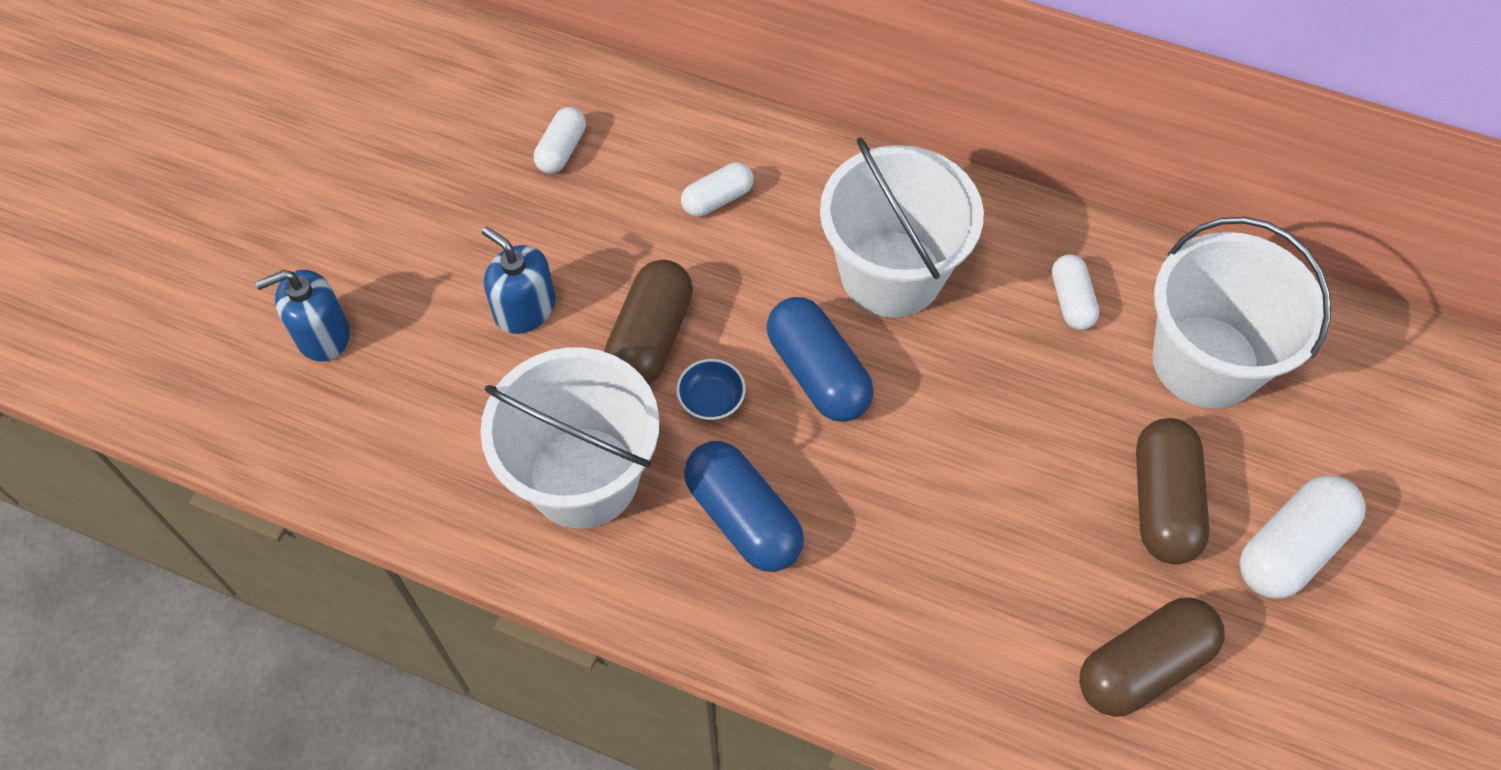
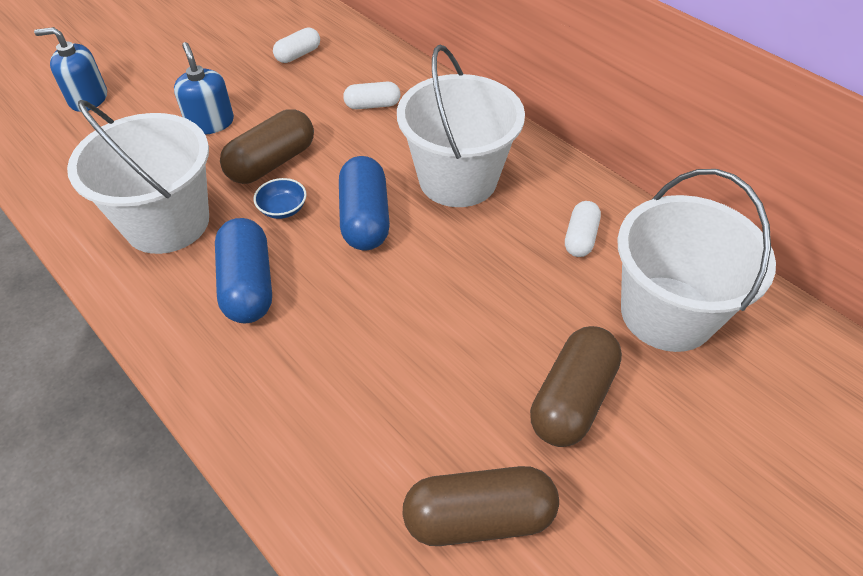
camera: 25 degrees right, 10 degrees down
(1290, 548) = (668, 479): white capsule -> none

